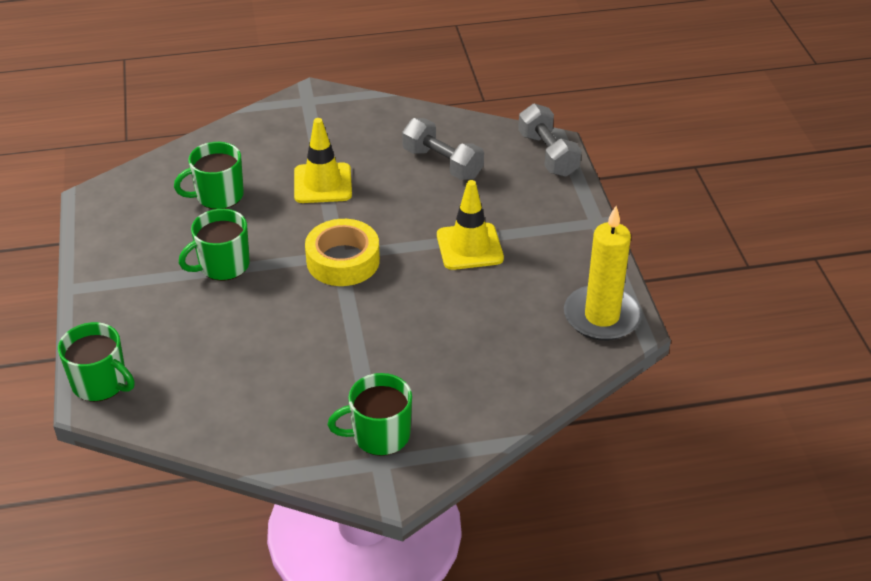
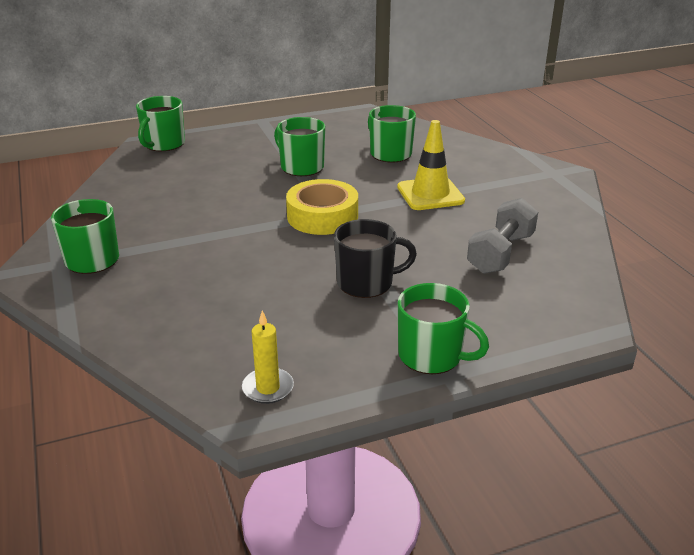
camera: 80 degrees right, 10 degrees down
(469, 247) = (366, 283): yellow traffic cone -> black mug
(548, 154) = (566, 324): grey dumbbell -> none
(575, 227) = (431, 356): none -> green mug
(602, 316) = (268, 388): yellow candle -> yellow candle, size x0.52

